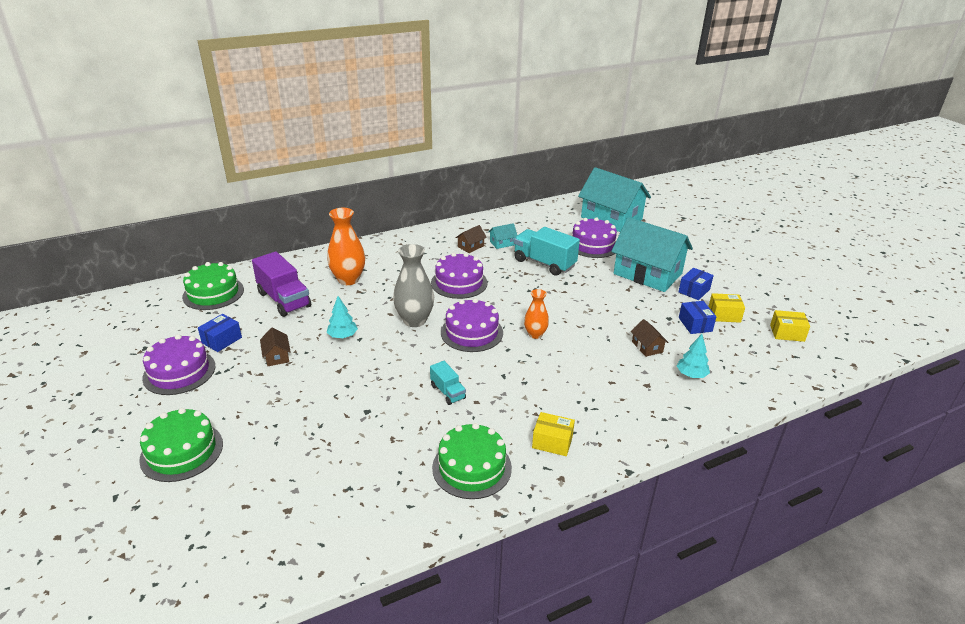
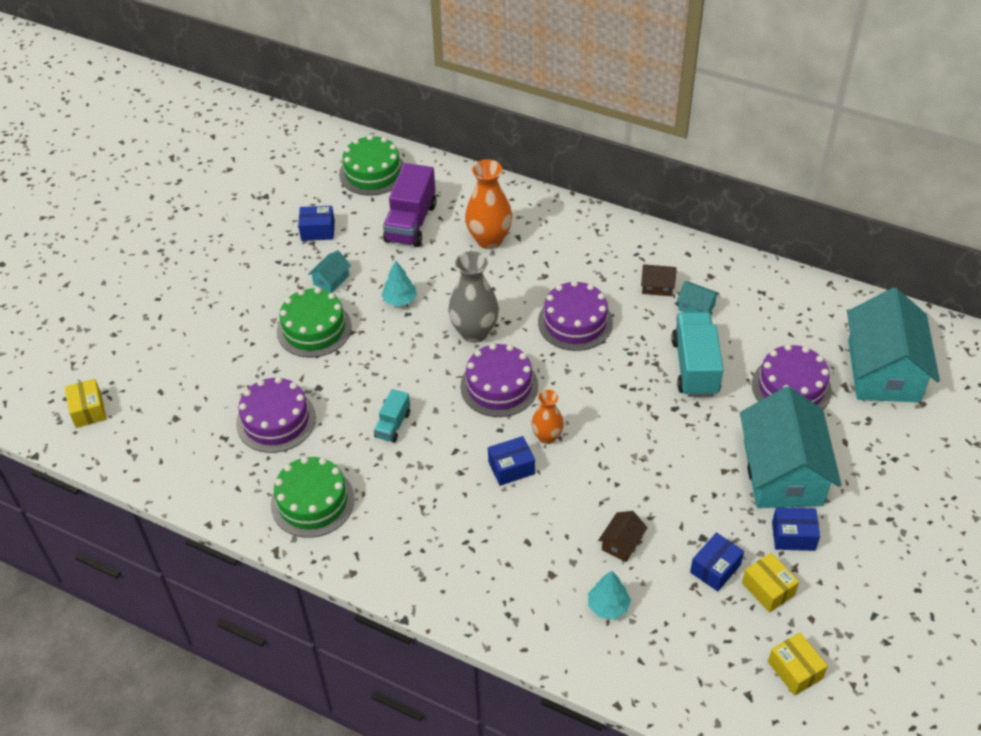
camera: 55 degrees right, 15 degrees up
(179, 372) = (257, 239): purple cake -> purple cake (276, 420)
(182, 451) = (180, 314): green cake -> green cake (314, 329)
(277, 356) = (331, 280): brown house -> turquoise house
(544, 359) = (511, 468): none -> blue box
(552, 442) = (394, 541): yellow box -> yellow box (88, 410)

